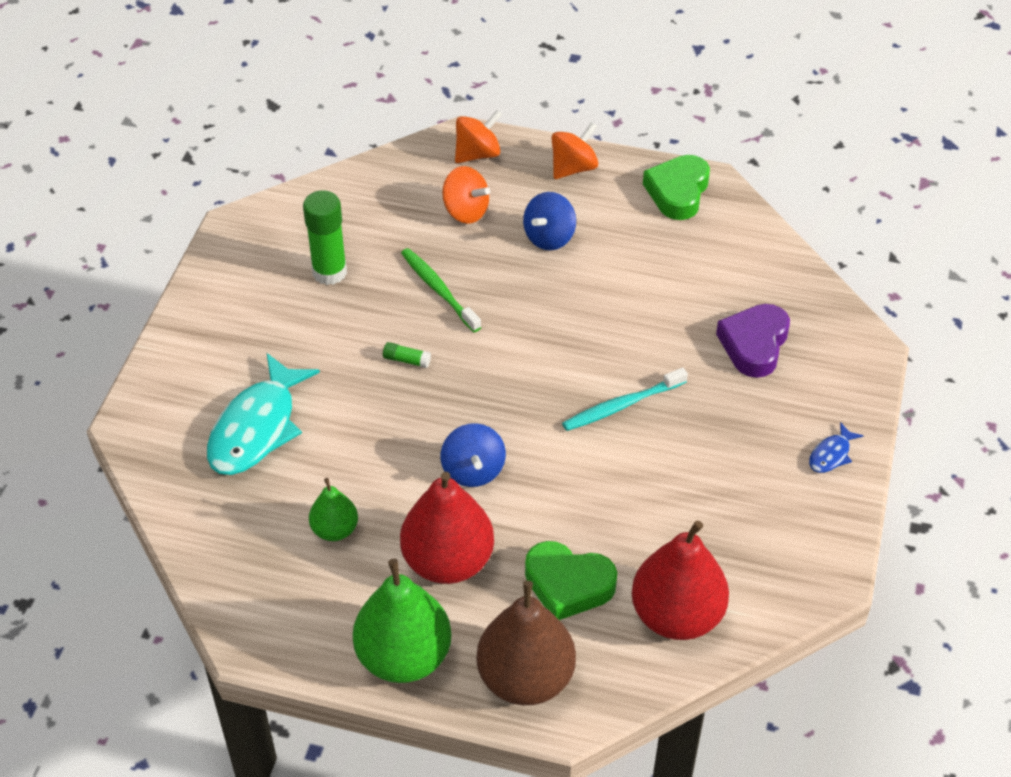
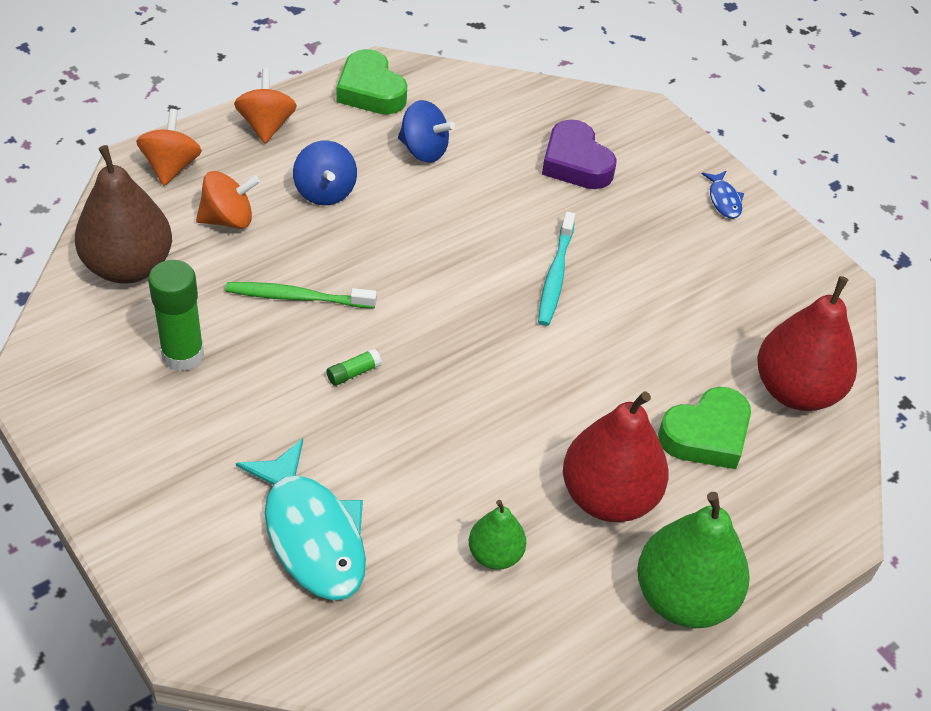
camera: 55 degrees left, 0 degrees up
(473, 470) = (526, 413): blue spinning top -> blue spinning top (423, 150)
(525, 678) = (777, 528): brown pear -> brown pear (128, 266)

